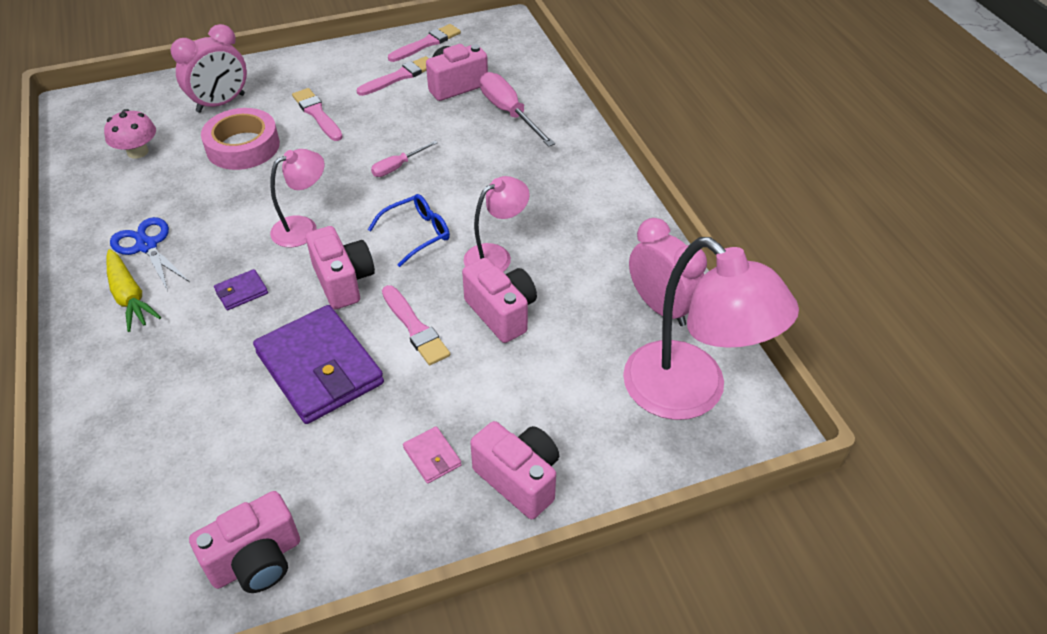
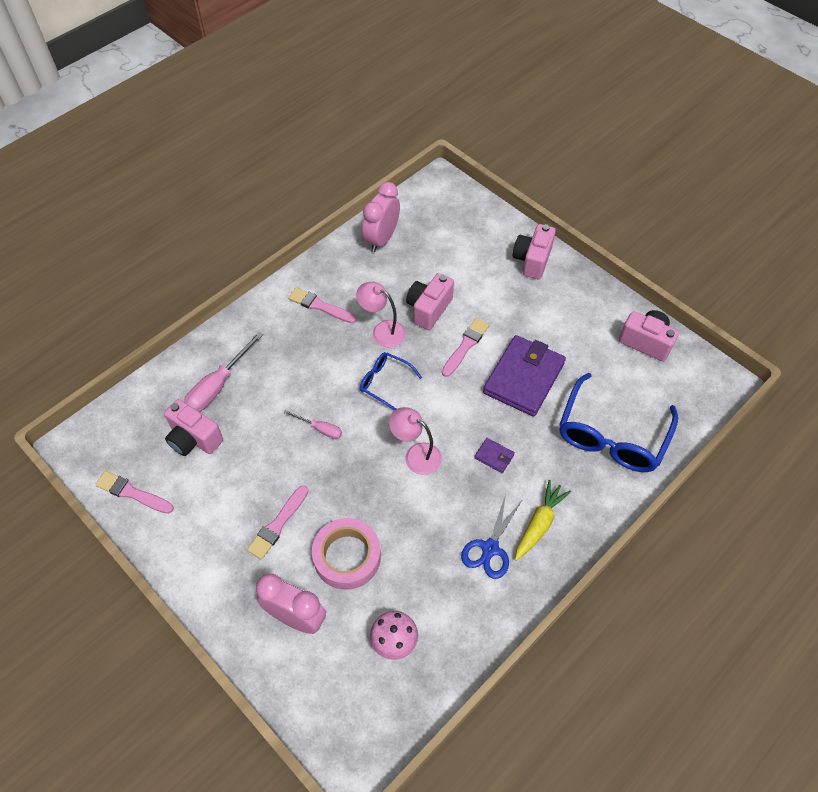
camera: 115 degrees left, 10 degrees up
(159, 425) = (612, 435): none -> blue glasses
(343, 281) = (451, 403): pink camera -> none
(399, 77) = (196, 488): pink brush -> pink brush (320, 306)
(432, 457) = (544, 299): pink wallet -> none
(690, 394) = (437, 212): pink lamp -> none

